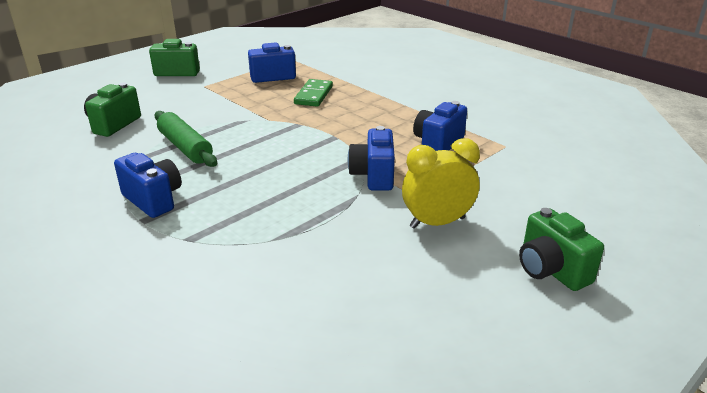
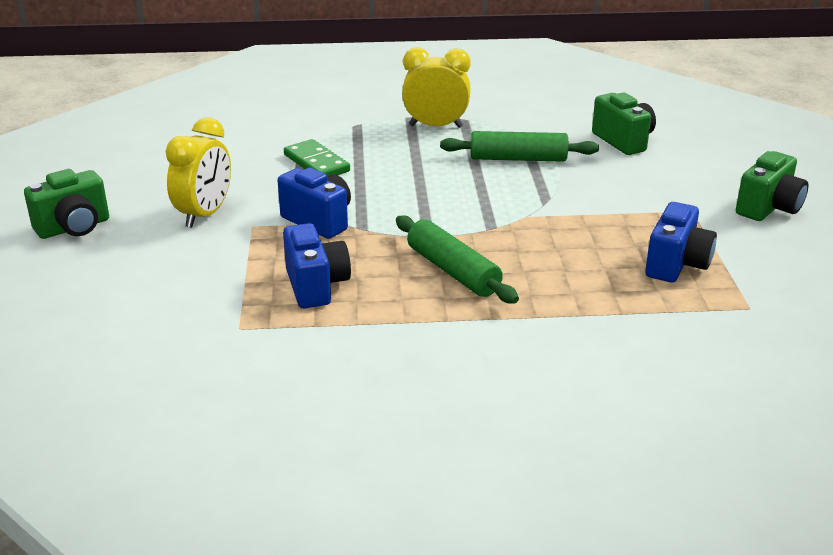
camera: 130 degrees right, 0 degrees up
(153, 200) = (436, 126): blue camera -> yellow clock
(314, 95) = (567, 268): green domino -> green domino (316, 163)
(361, 117) = (453, 271): none -> green rolling pin
(551, 270) = (74, 228): green camera -> green camera turned 135 degrees clockwise

